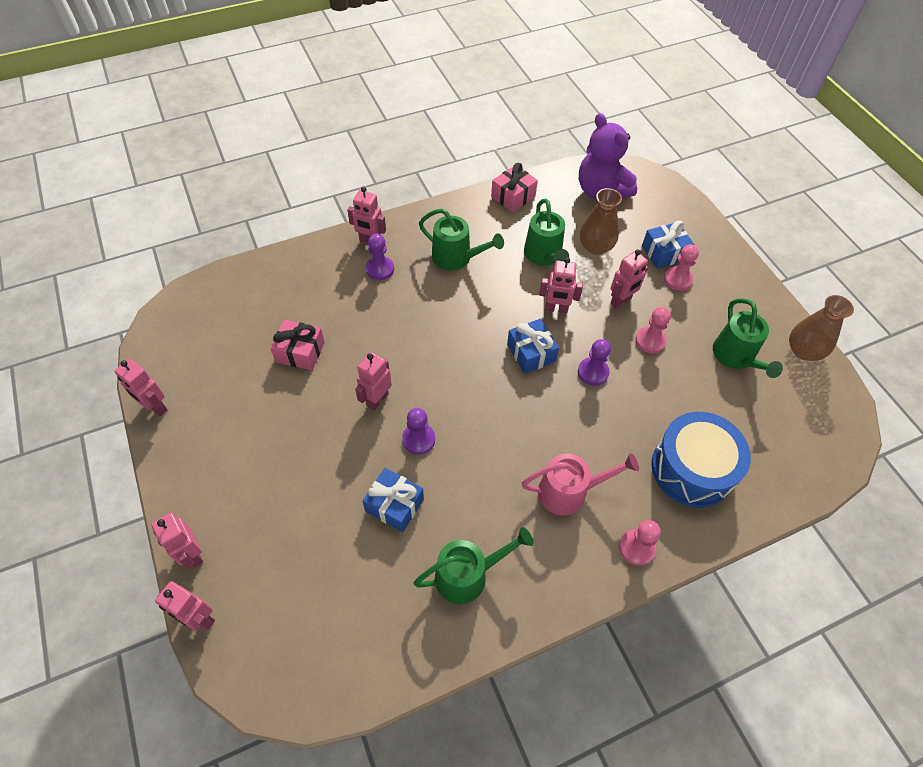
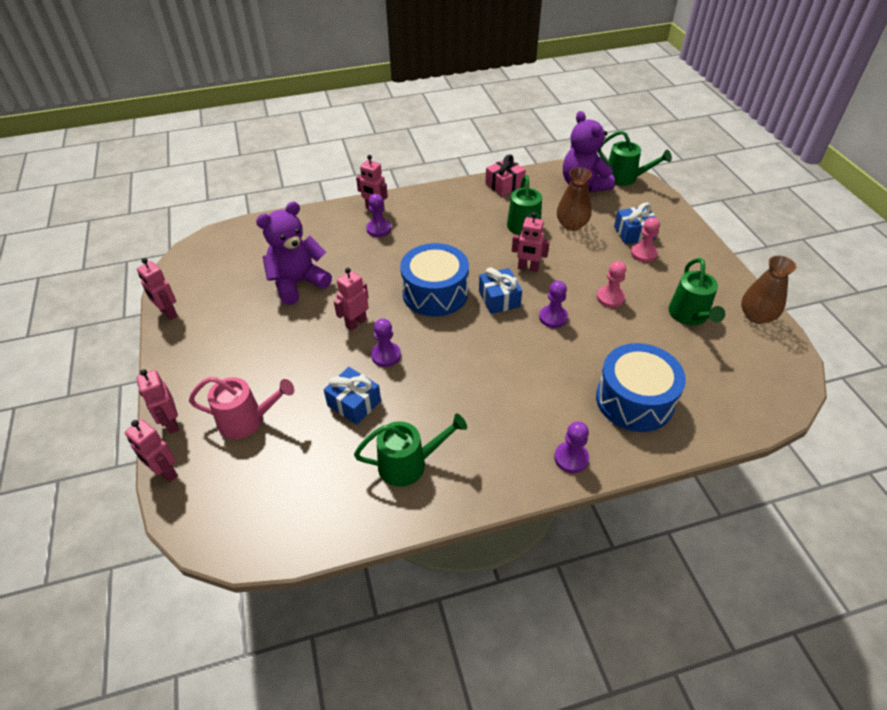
camera: 10 degrees right, 10 degrees down
(300, 352) = (298, 283): pink gift -> purple teddy bear
(456, 258) = (446, 225): green watering can -> green watering can (625, 178)
(459, 351) = (435, 293): none -> blue drum
(569, 491) = (515, 407): pink watering can -> pink watering can (247, 420)
(621, 301) = (588, 266): pink robot -> none
(636, 548) = (571, 458): pink pawn -> purple pawn

